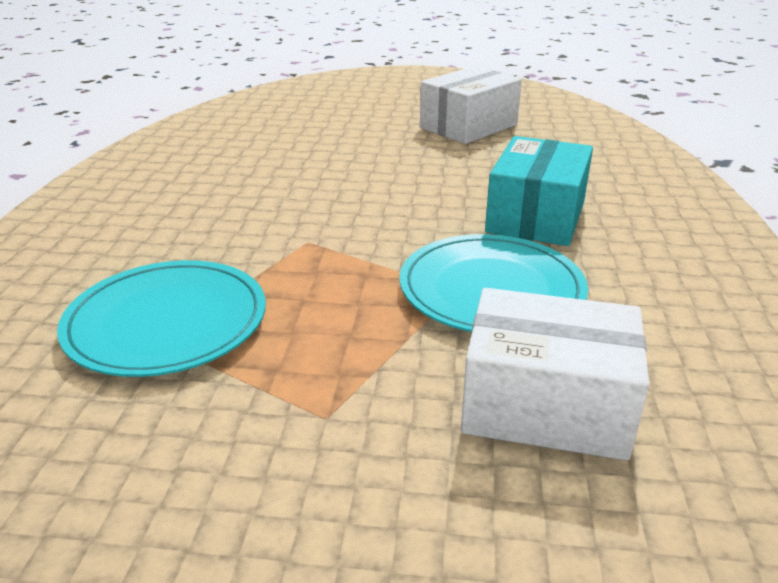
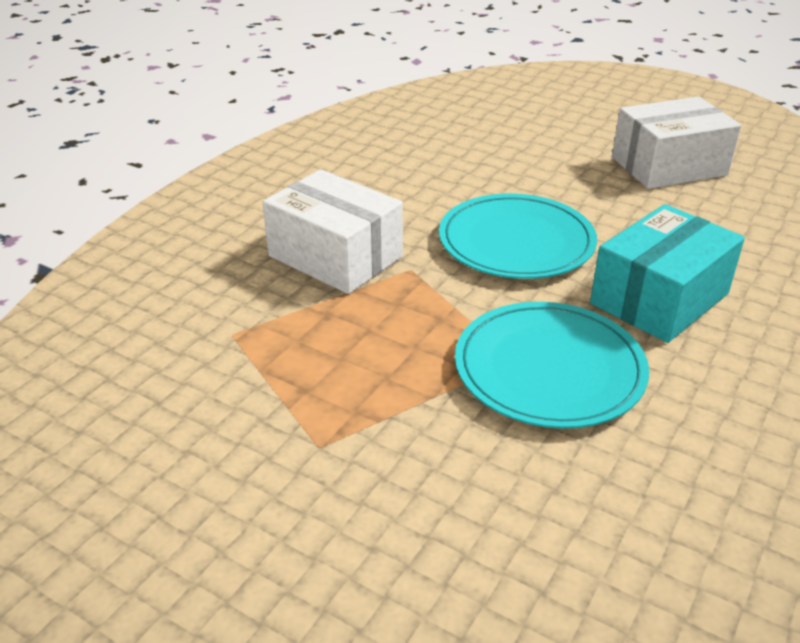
camera: 25 degrees right, 5 degrees up
(167, 322) = (247, 319): turquoise plate -> turquoise plate (516, 242)
(546, 405) = (514, 501): white box -> white box (335, 256)

